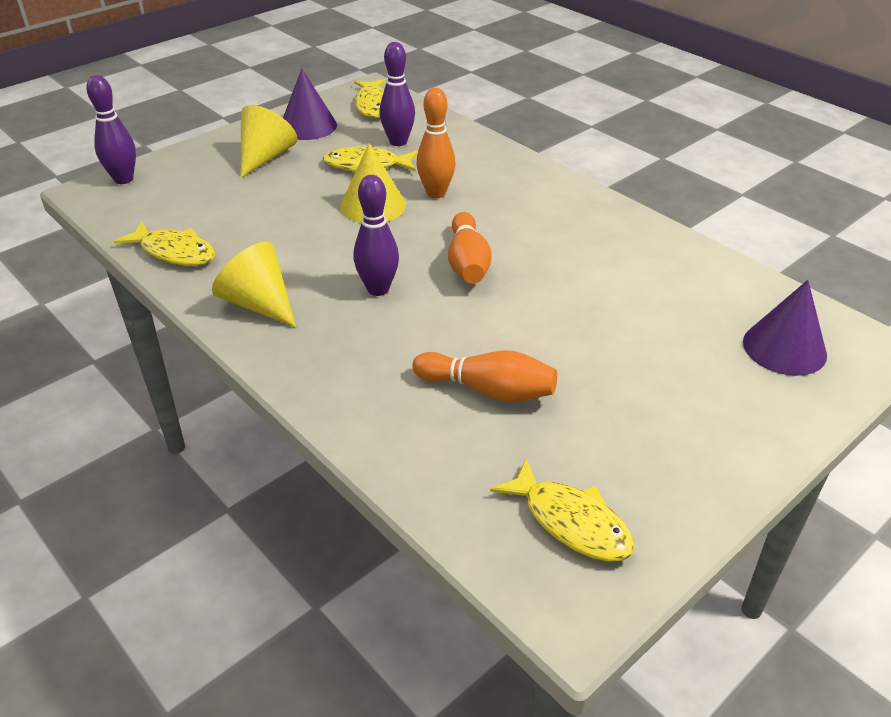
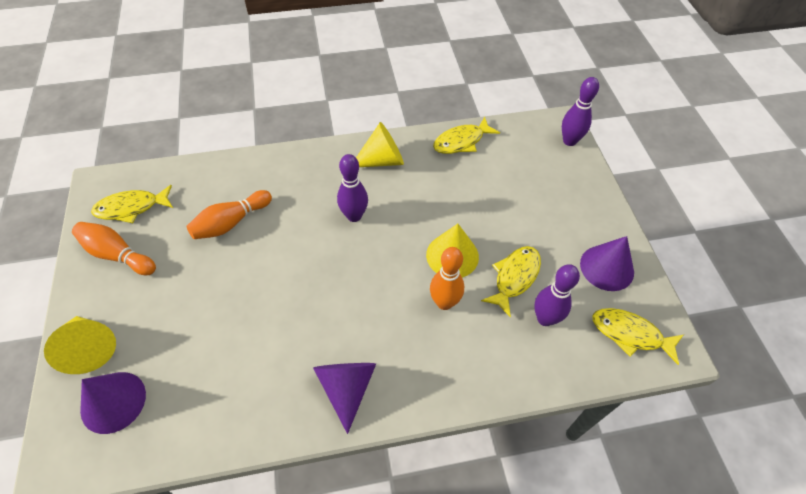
camera: 120 degrees right, 15 degrees up
(265, 157) = (563, 222): yellow cone -> yellow cone (90, 348)
(467, 263) = (344, 274): orange bowling pin -> orange bowling pin (117, 255)
(583, 214) = (347, 388): none -> purple cone

